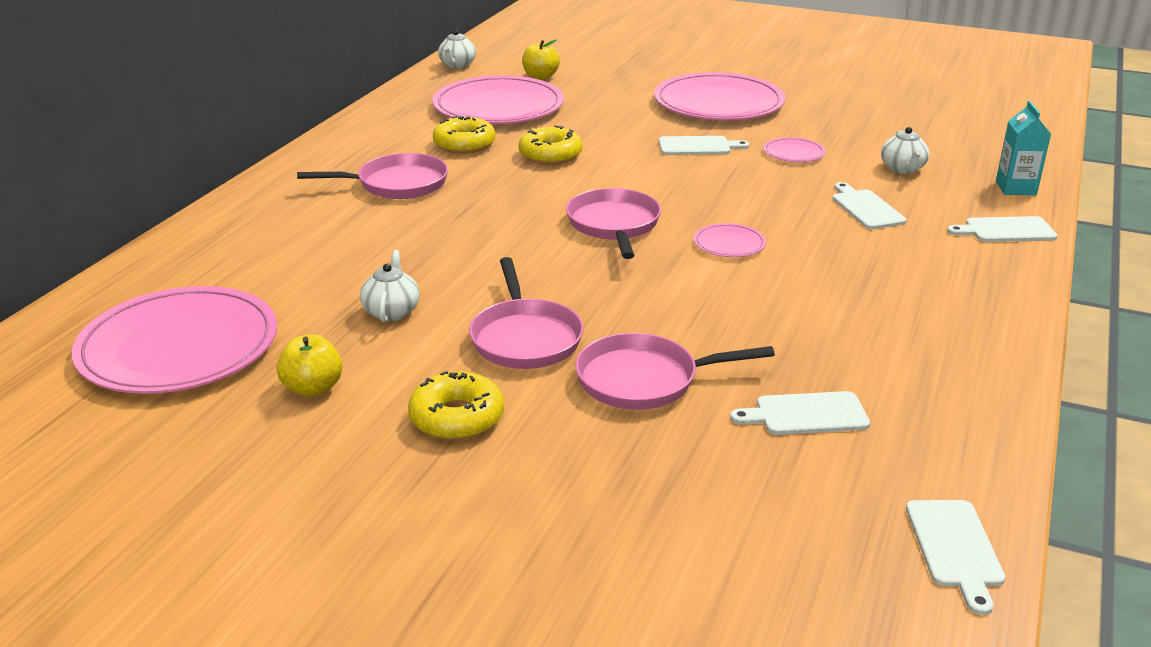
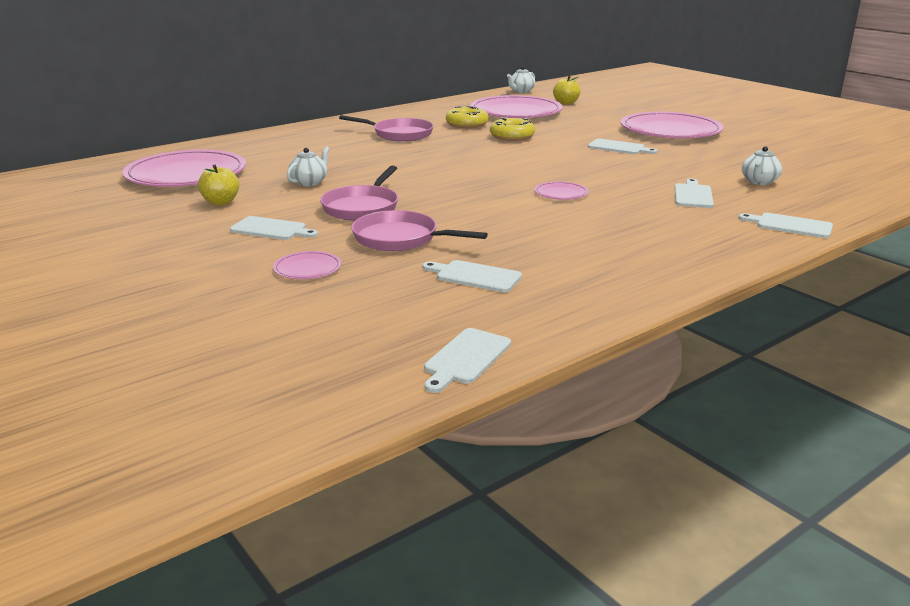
camera: 30 degrees right, 5 degrees down
(457, 418) = (271, 229): yellow donut -> white cutting board
(614, 225) = (499, 172): pink pan -> none
(793, 153) = (685, 161): pink plate -> pink plate (307, 268)
(1015, 188) = (840, 206): turquoise carton -> none

